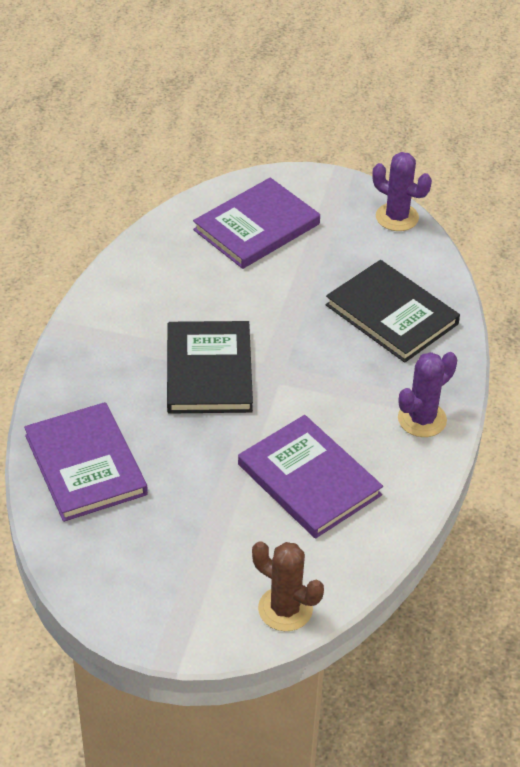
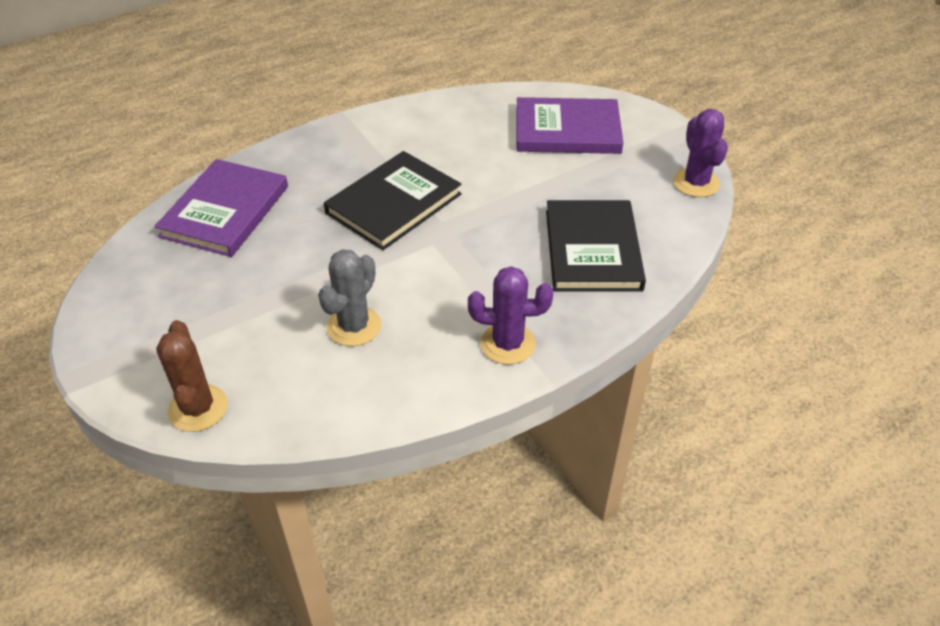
camera: 45 degrees right, 0 degrees up
(309, 480) = (354, 326): purple book -> grey cactus

